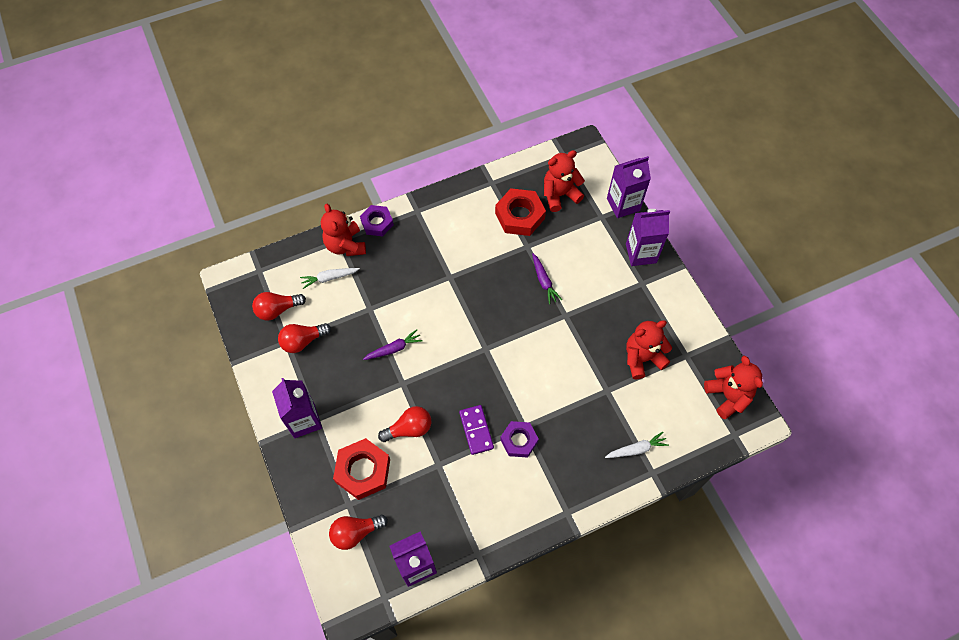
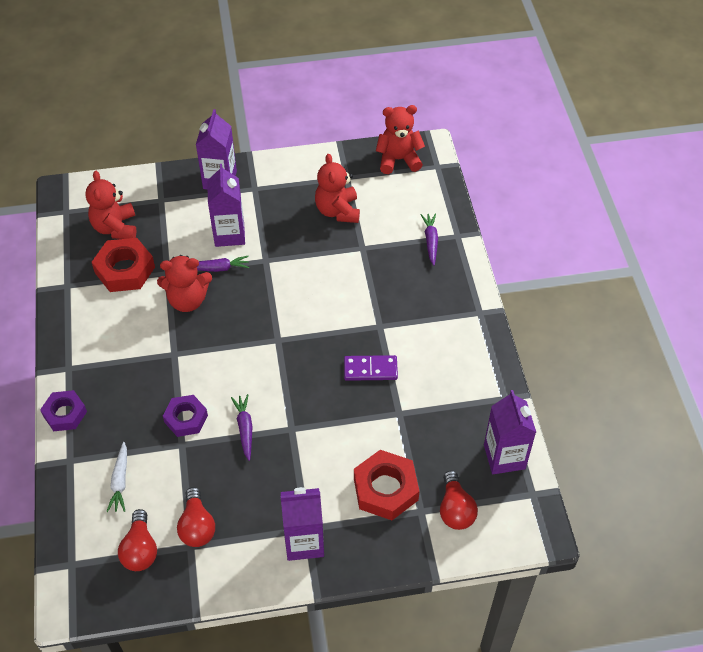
camera: 75 degrees left, 10 degrees down
(345, 245) = (81, 454): red teddy bear -> red teddy bear (187, 300)
(409, 429) = (349, 433): red light bulb -> none
(519, 441) = (393, 334): purple nut -> purple nut (186, 418)
(623, 204) = (155, 178): purple carton -> purple carton (229, 234)
(636, 449) = (430, 241): white carrot -> purple carrot

